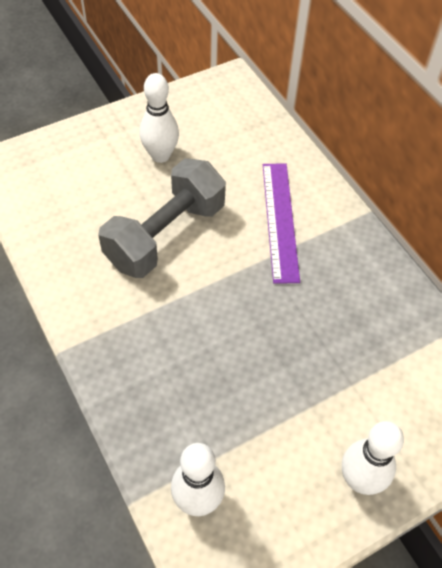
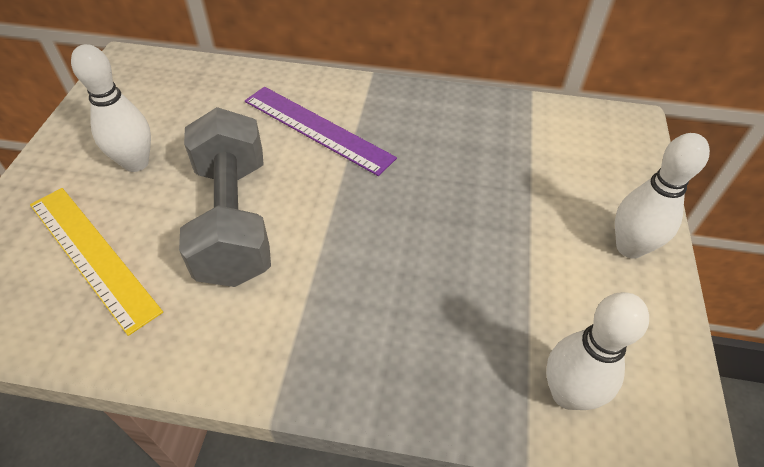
camera: 50 degrees left, 5 degrees down
(84, 192) = (92, 255): none -> yellow ruler

